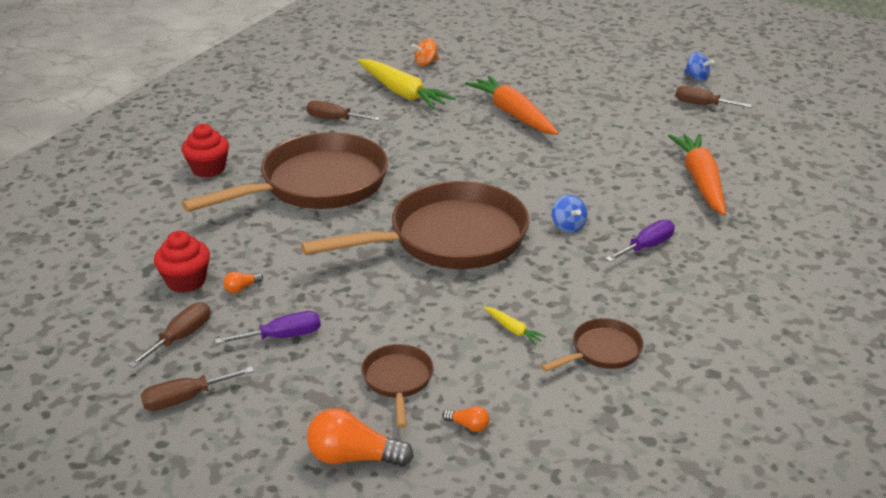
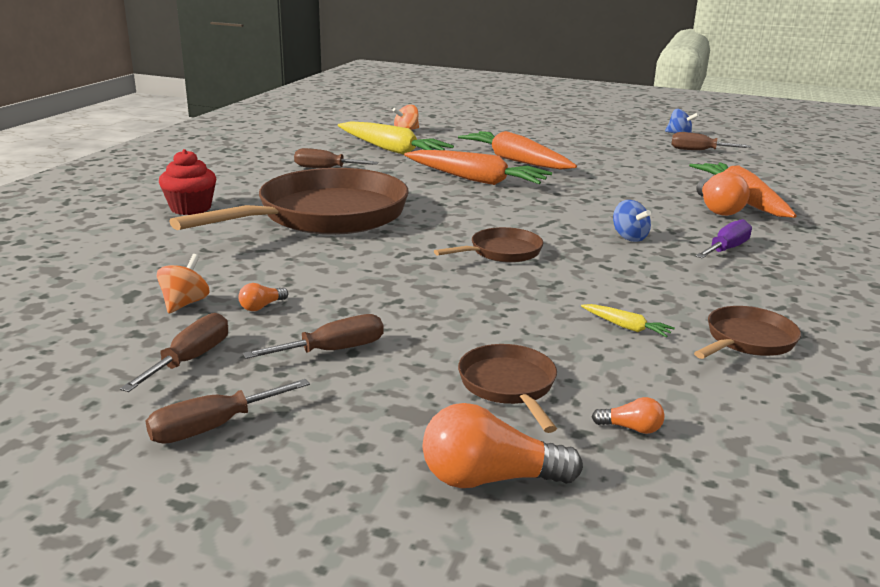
camera: 10 degrees left, 10 degrees down
(186, 281) = (185, 303): red cupcake -> orange spinning top
(282, 336) = (333, 350): purple screwdriver -> brown screwdriver
(449, 238) = (501, 252): brown pan -> brown pan, size x0.44
(465, 141) = (476, 180): none -> orange carrot
(669, 193) = (717, 209): none -> orange light bulb

